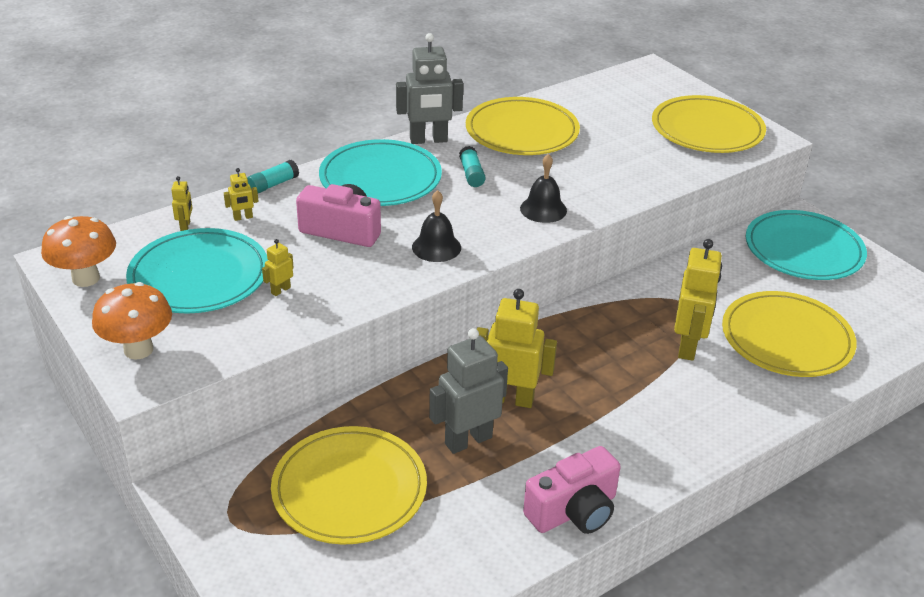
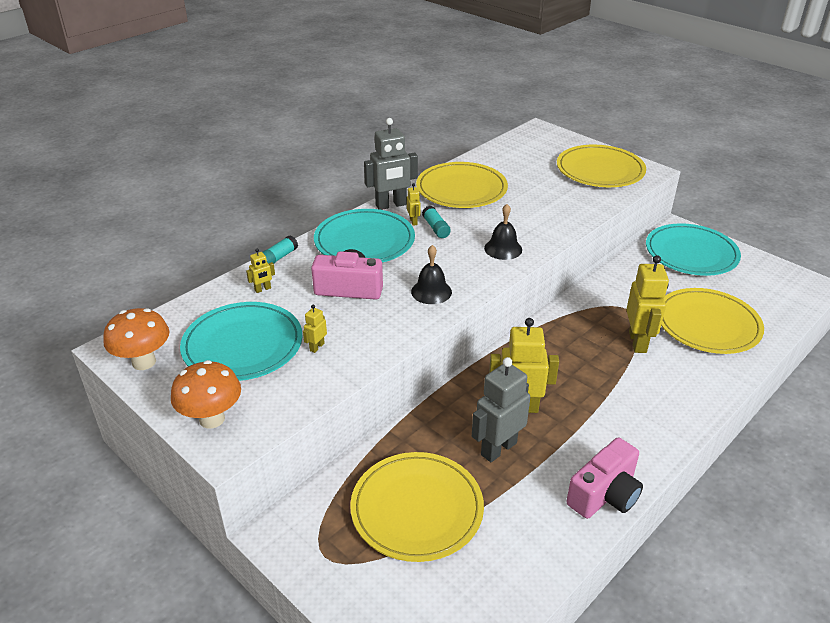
camera: 10 degrees left, 0 degrees up
(185, 226) = (216, 303): yellow robot -> yellow robot (413, 221)

